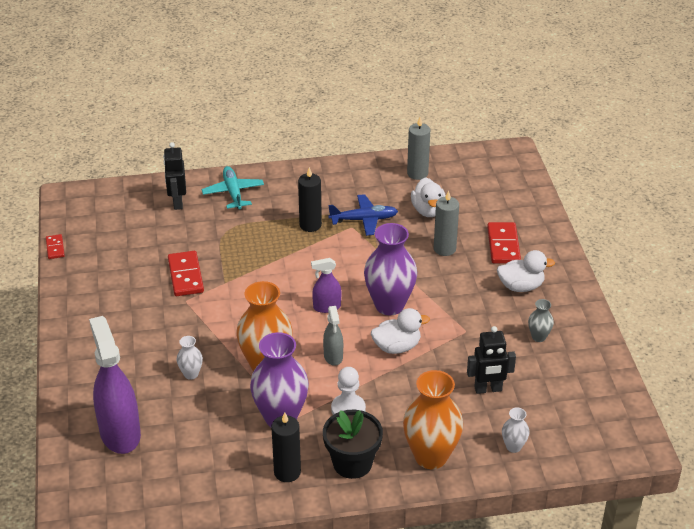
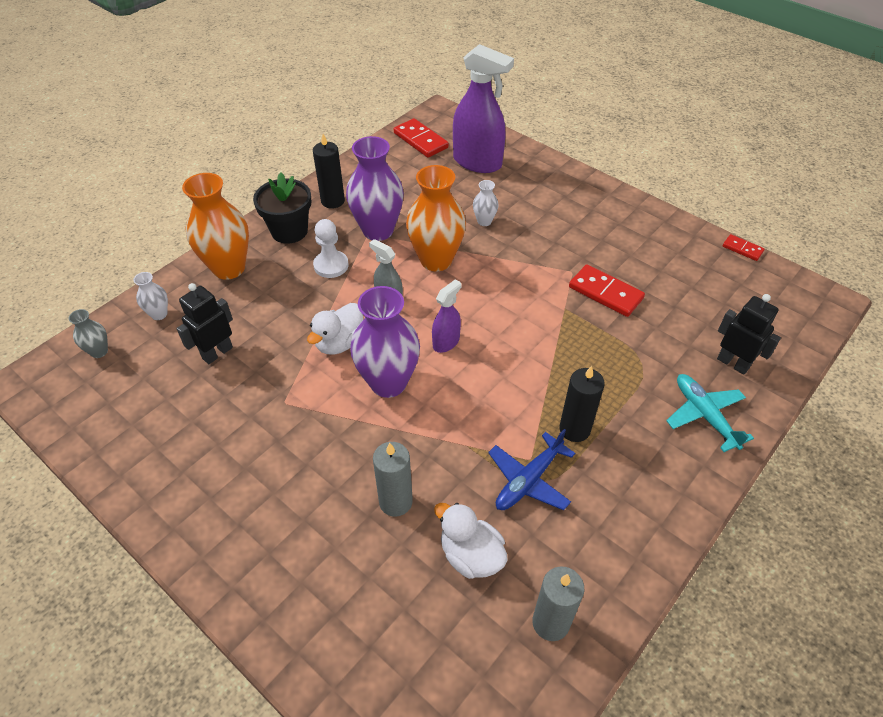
camera: 140 degrees right, 10 degrees up
(233, 193) = (704, 415): turquoise plane -> turquoise plane turned 150 degrees counterclockwise
(503, 245) = (327, 562): red domino -> red domino (420, 140)
(521, 286) = (261, 505): white duck -> none
(538, 337) = (198, 445): grey vase -> grey vase (99, 351)

